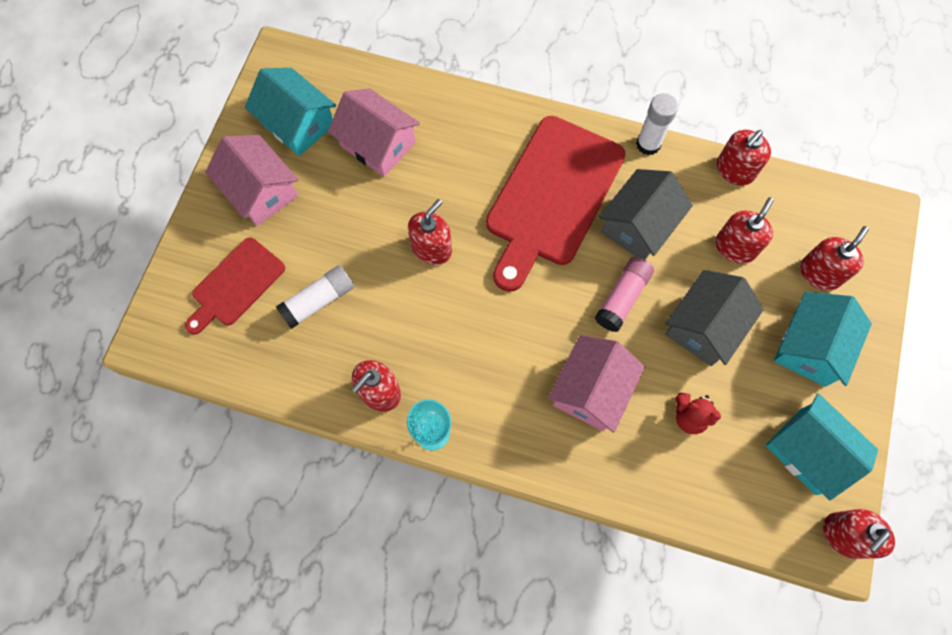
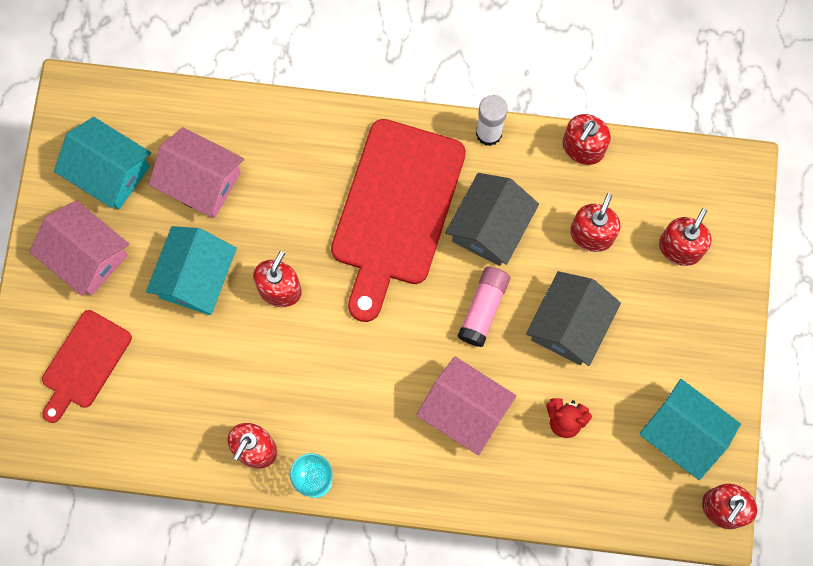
camera: 10 degrees left, 5 degrees up
(318, 301) = (173, 366): white glue stick -> none
(591, 390) = (465, 410): pink house -> pink house turned 75 degrees counterclockwise
(810, 347) = (676, 328): turquoise house -> turquoise house (196, 277)

